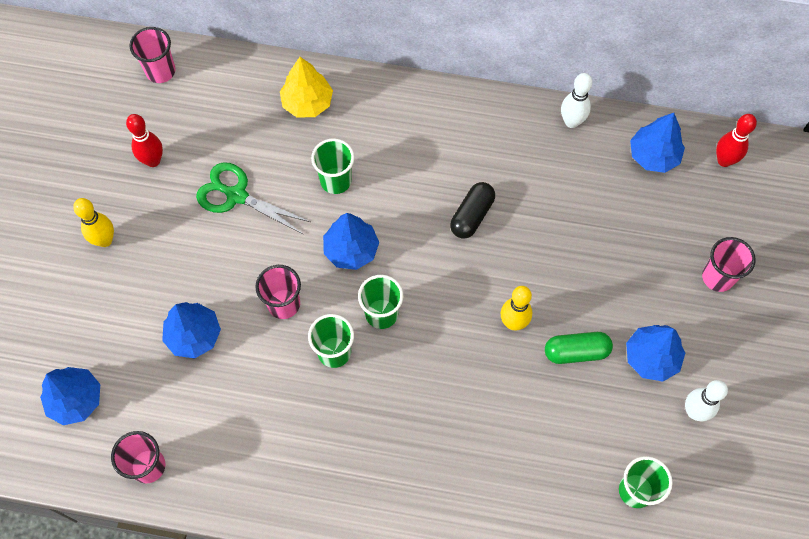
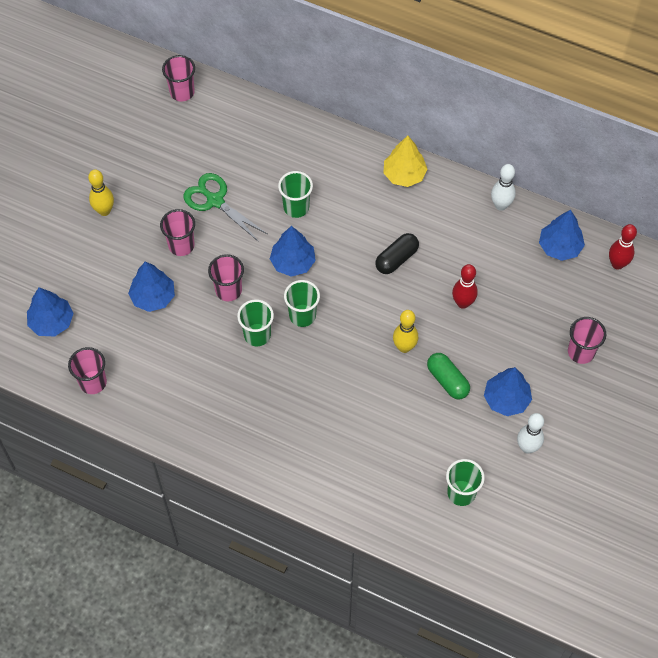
camera: 15 degrees right, 5 degrees down
(153, 160) = (157, 159): red bowling pin -> red bowling pin (463, 303)
(211, 261) = (181, 245): none -> pink cup
(307, 103) = (291, 142): yellow tree -> yellow tree (404, 175)
(576, 352) = (447, 380): green capsule -> green capsule turned 45 degrees clockwise

